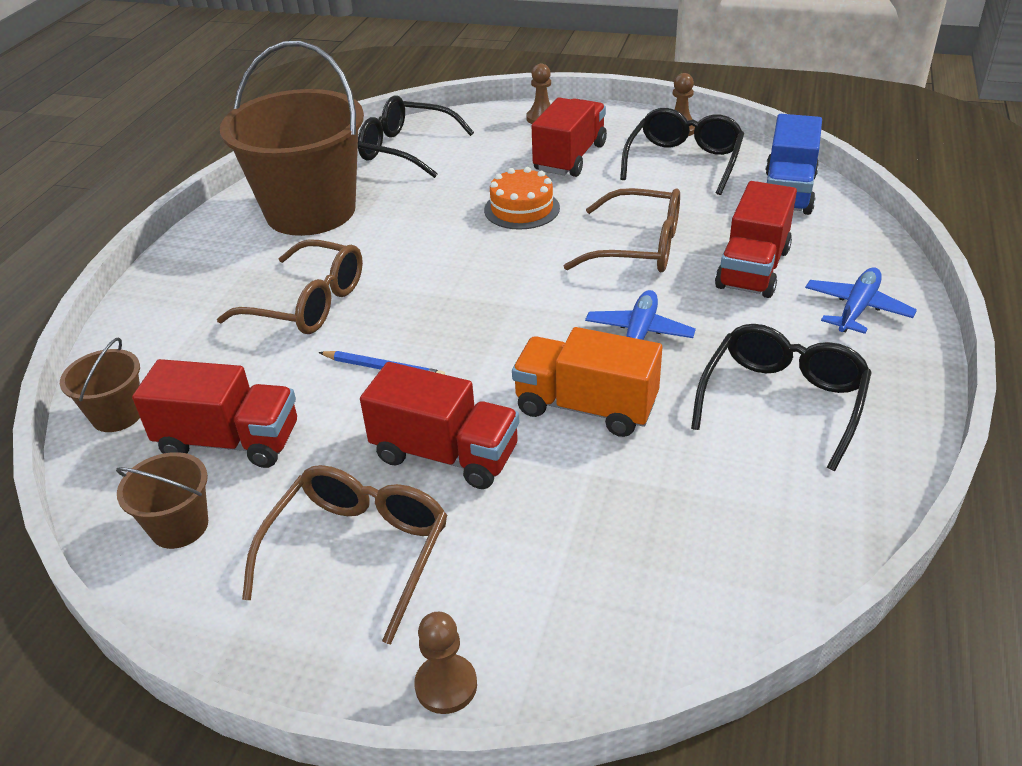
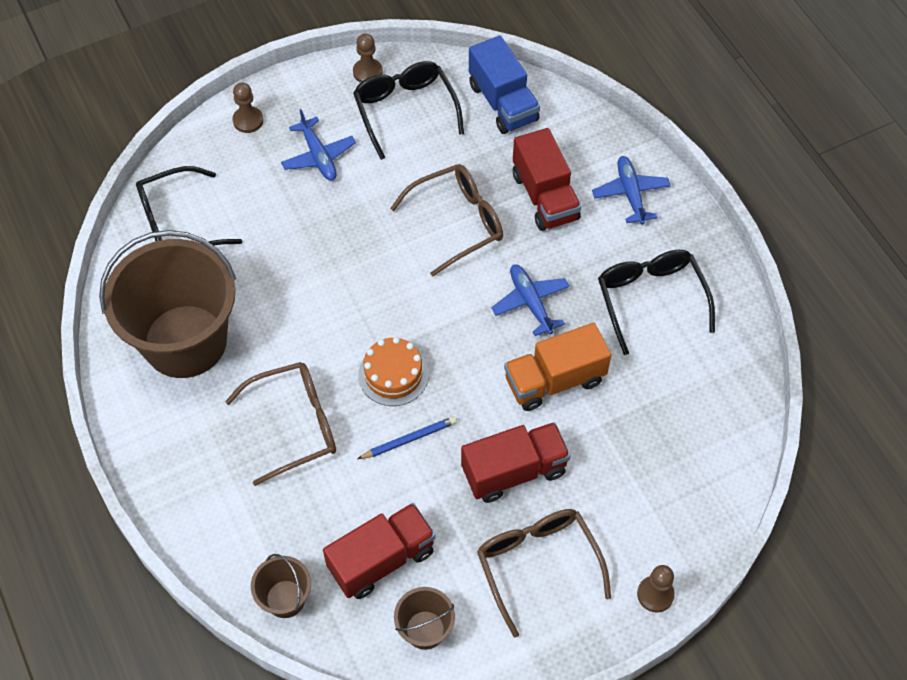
camera: 45 degrees left, 20 degrees up
(522, 209) = (341, 235): orange cake -> orange cake (393, 374)
(570, 158) = (318, 156): red truck -> blue plane

